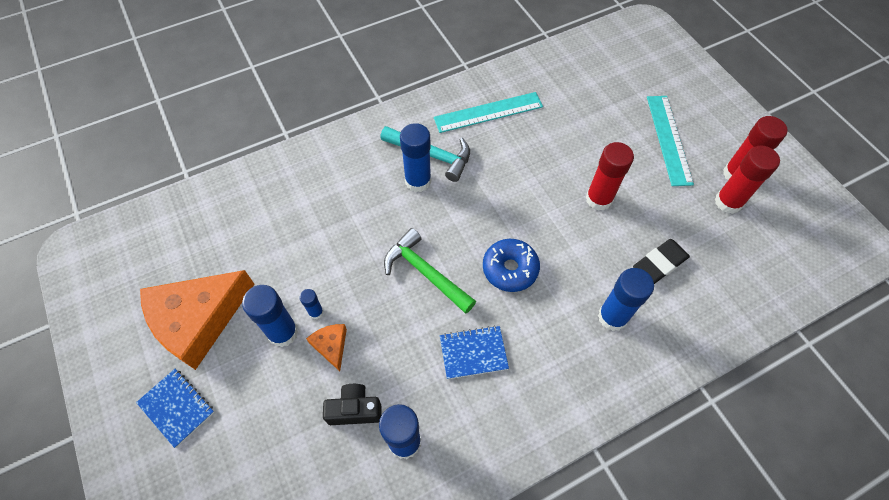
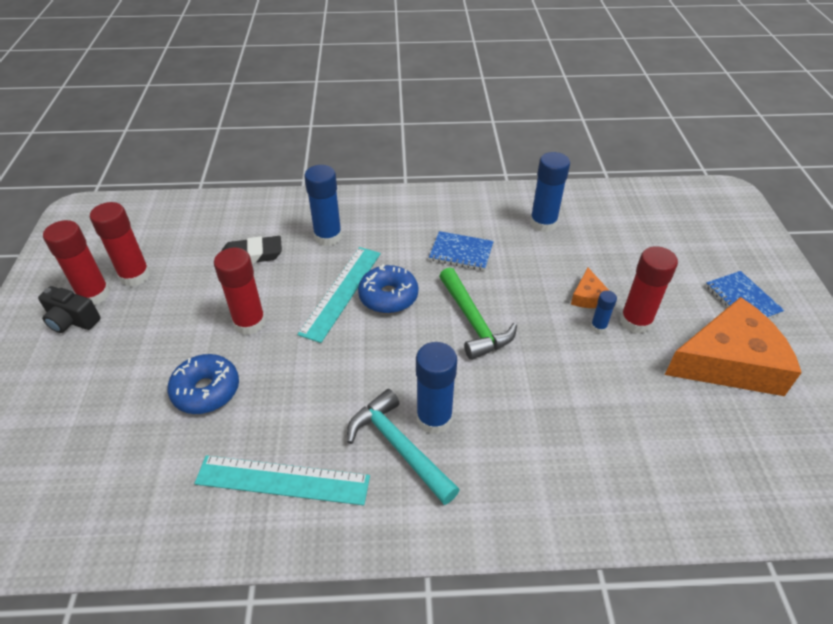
camera: 155 degrees left, 15 degrees down
(283, 332) = (635, 321): blue glue stick -> red glue stick
(355, 409) = (578, 251): black camera -> black camera (72, 321)
(580, 141) = (206, 390): none -> blue donut
(668, 139) = (110, 353): turquoise ruler -> turquoise ruler (341, 292)

